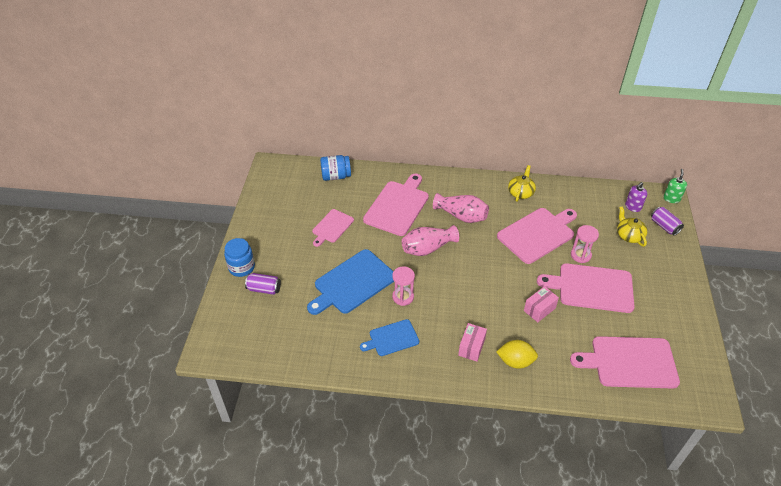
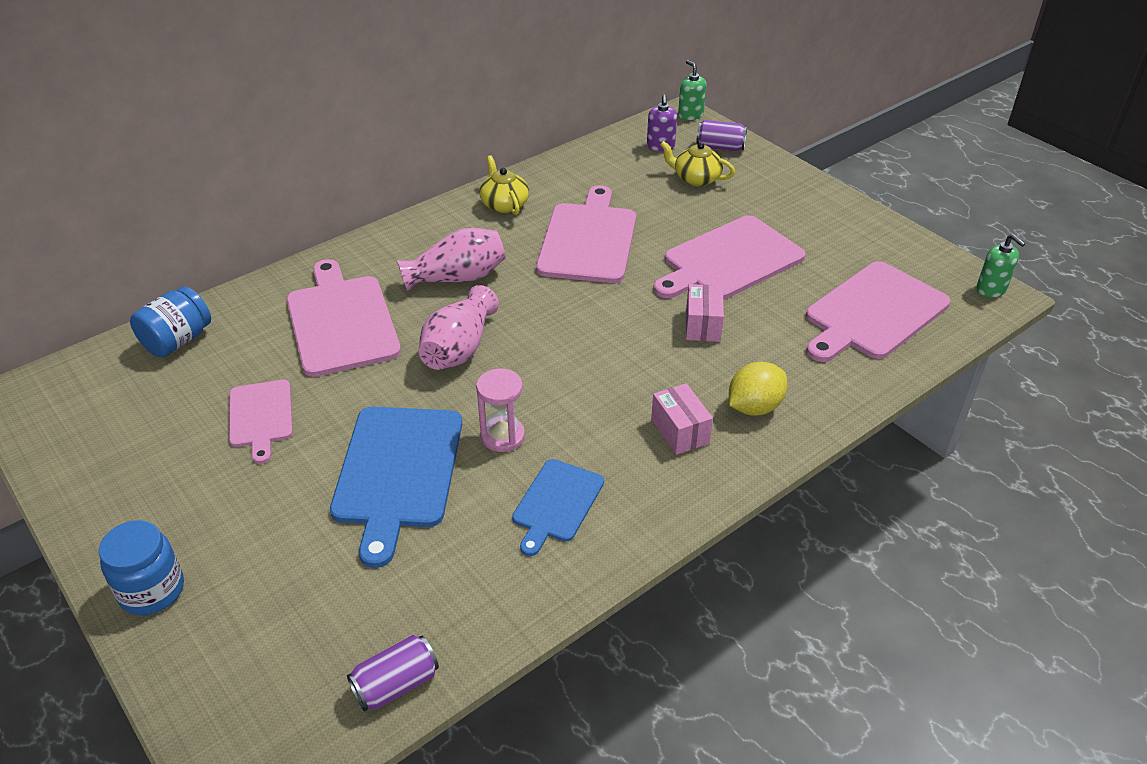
camera: 45 degrees left, 5 degrees down
(264, 289) = (242, 592): purple can -> purple can (396, 684)
(580, 255) = (670, 232): pink hourglass -> none
(713, 397) = (991, 289): none -> green soap dispenser

